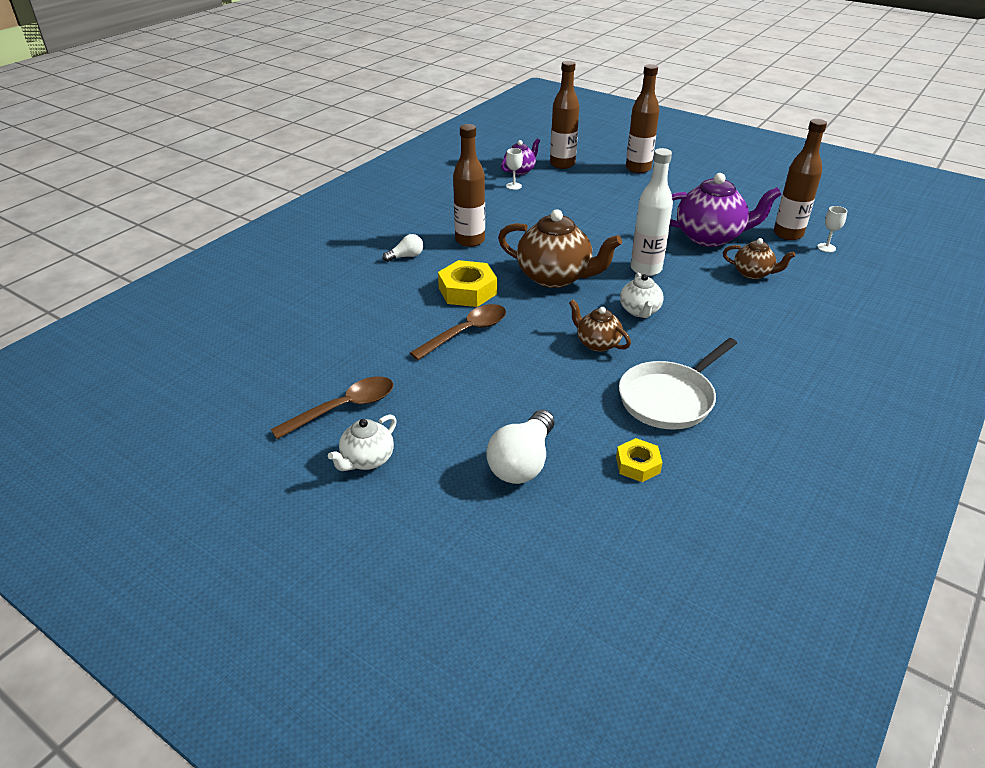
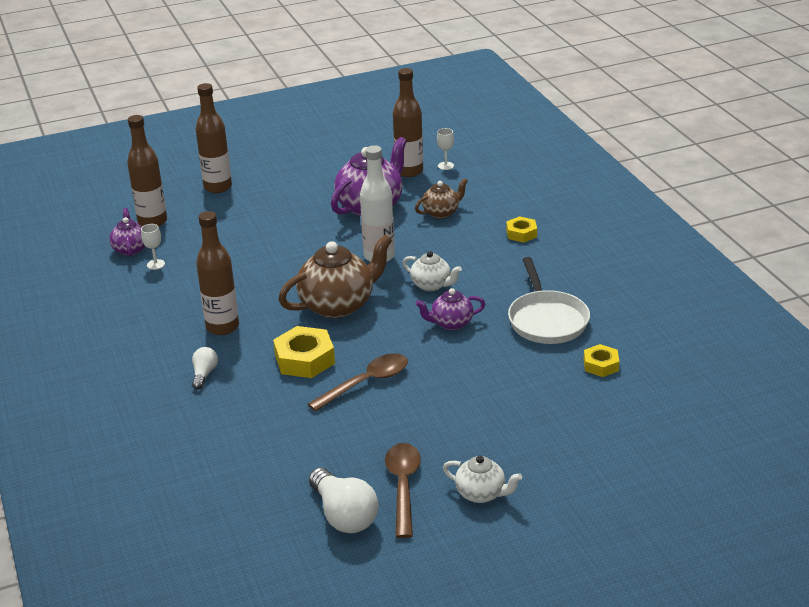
camera: 55 degrees left, 5 degrees down
(367, 460) = (481, 494): white teapot -> white teapot turned 45 degrees counterclockwise
(466, 332) = (366, 383): brown spoon -> brown spoon turned 60 degrees clockwise
(522, 462) = (553, 415): white light bulb -> white light bulb (344, 515)
(597, 343) = (451, 323): brown teapot -> purple teapot
(786, 329) = (521, 233): none -> yellow nut

